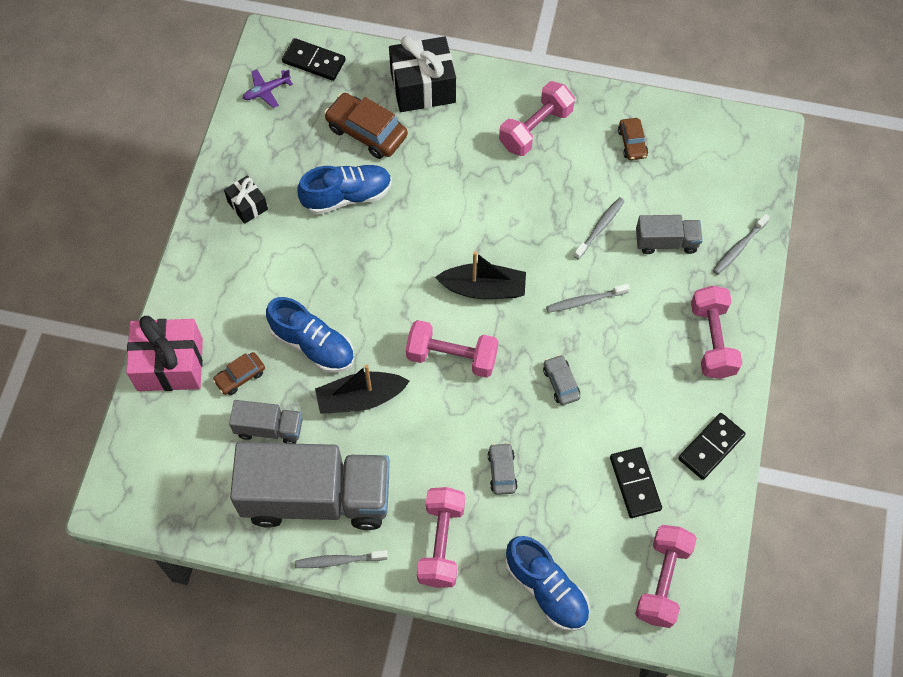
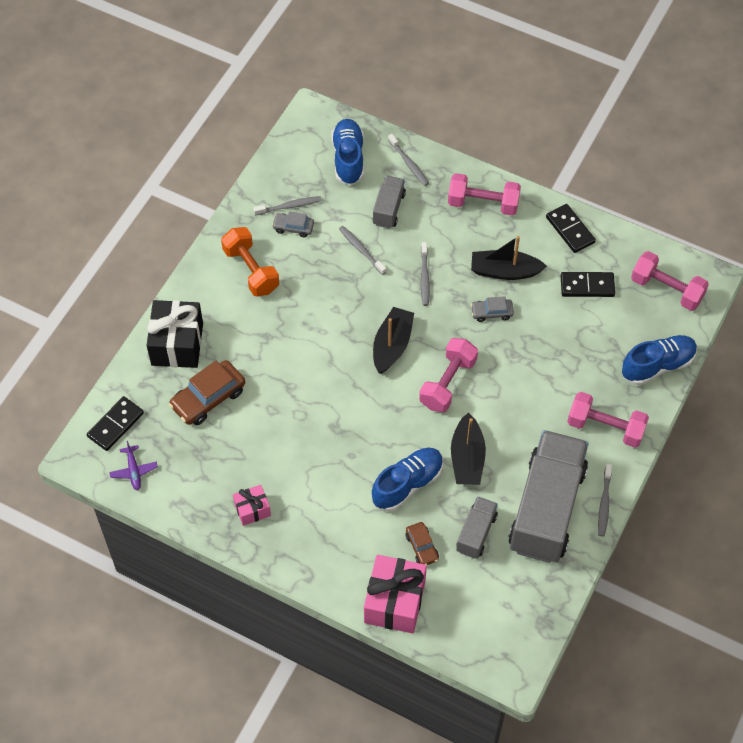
camera: 75 degrees left, 5 degrees down
(247, 205) = (252, 509): black gift -> pink gift
(347, 196) = (269, 428): blue shoe -> blue shoe (348, 158)
(502, 471) = (556, 372): grey car -> grey car (293, 228)
(535, 129) = (251, 270): pink dumbbell -> orange dumbbell
(624, 385) = (504, 271): none -> black boat
(632, 143) = (289, 206): brown car -> grey toothbrush

